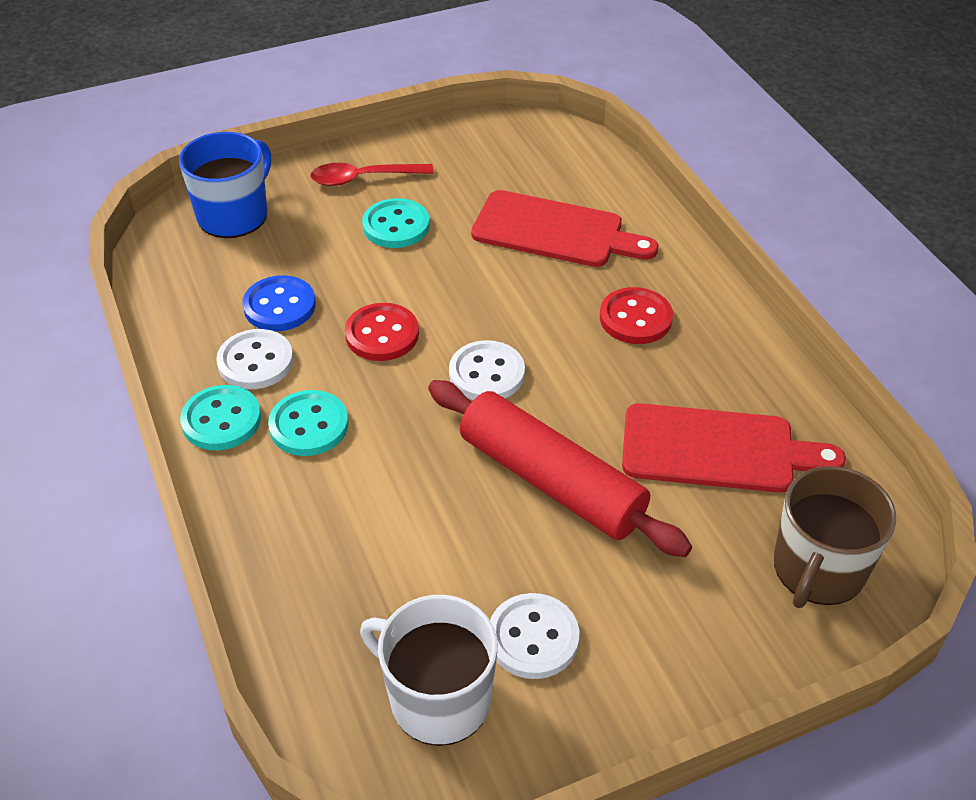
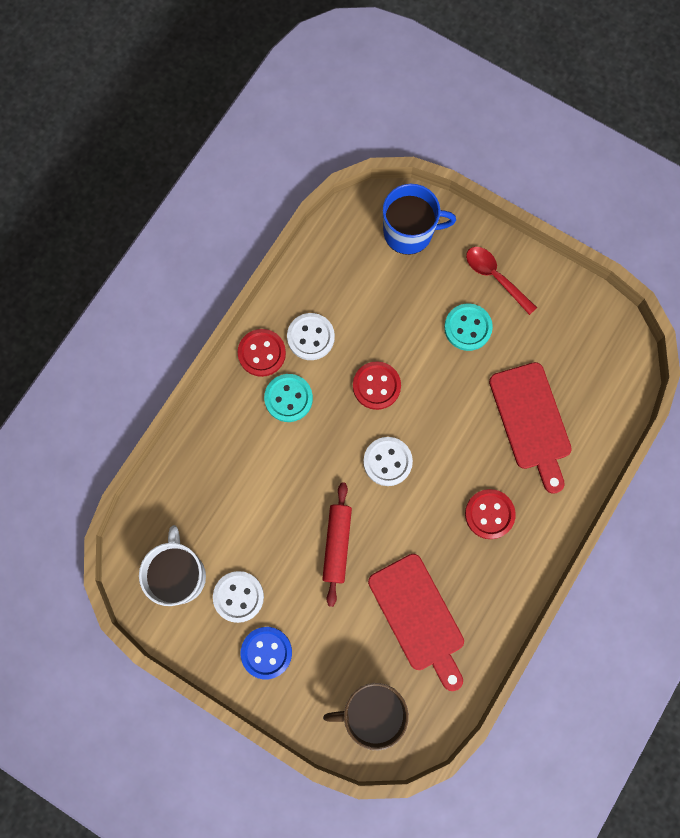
camera: 55 degrees right, 30 degrees up
(221, 420) = (262, 353): turquoise button -> red button
(279, 306) = (358, 316): blue button -> blue button (266, 652)
(551, 481) = (337, 544): red rolling pin -> red rolling pin, size x0.63

